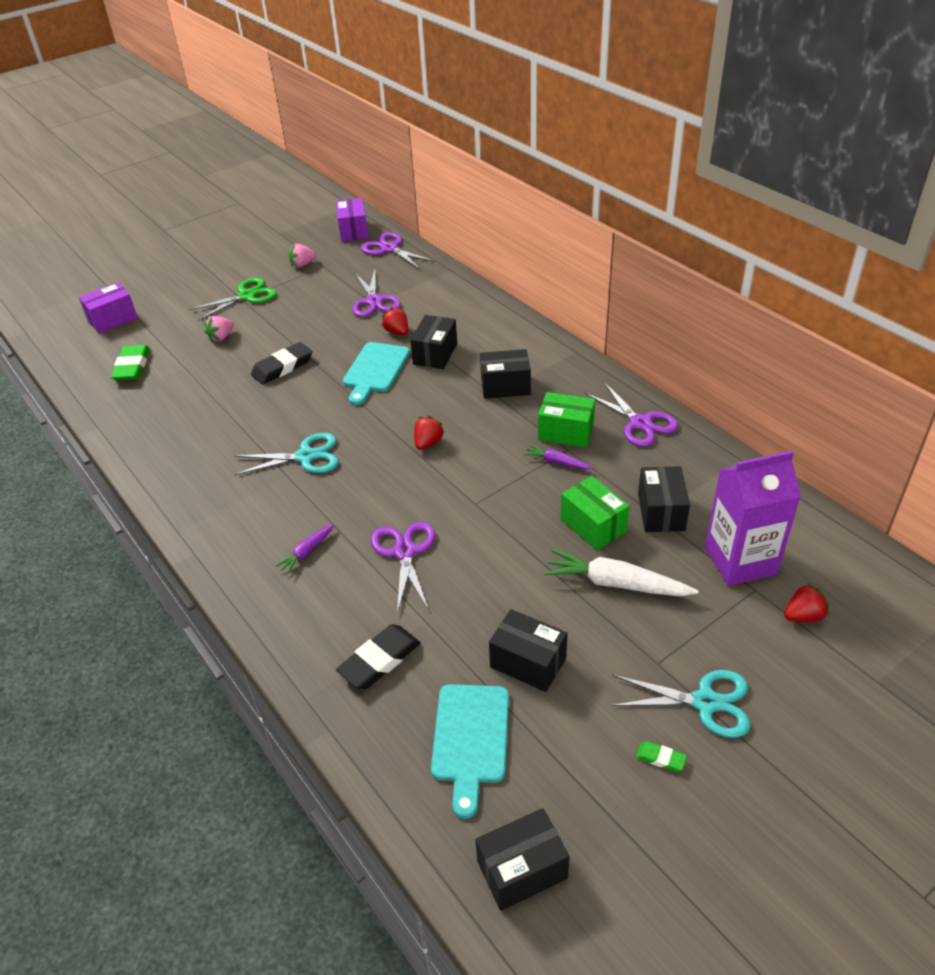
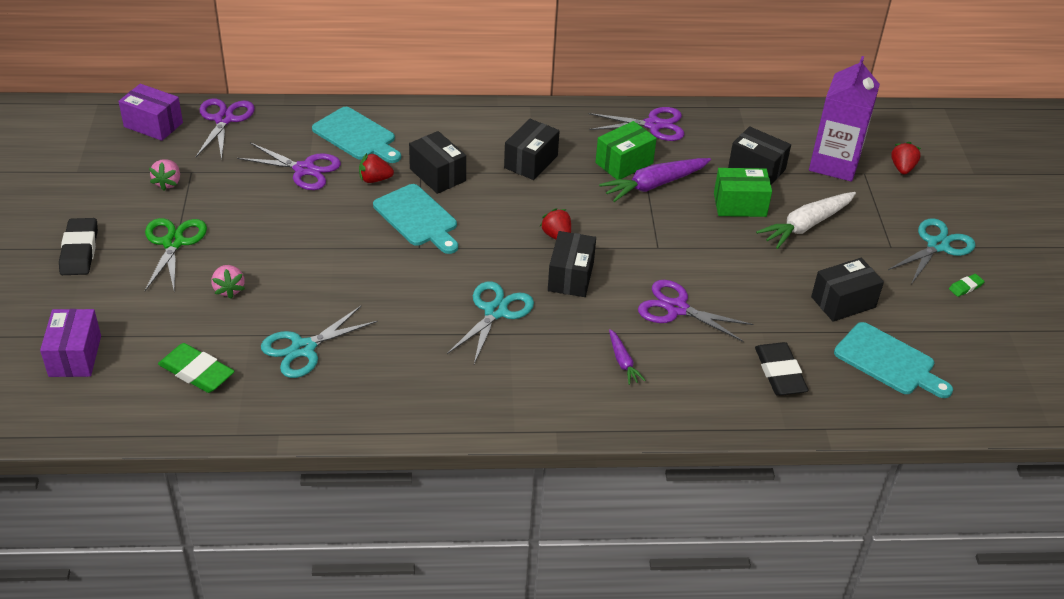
camera: 60 degrees left, 0 degrees up
(189, 394) = (303, 348): none -> turquoise scissors
(282, 367) = (338, 270): black eraser -> black eraser (79, 250)
(389, 249) = (224, 120): purple scissors -> purple scissors turned 105 degrees clockwise
(436, 301) = (356, 136): none -> turquoise cutting board
(522, 869) = (1006, 388): black box -> black box (570, 277)
(557, 462) = (654, 185): purple carrot -> purple carrot, size x1.87

